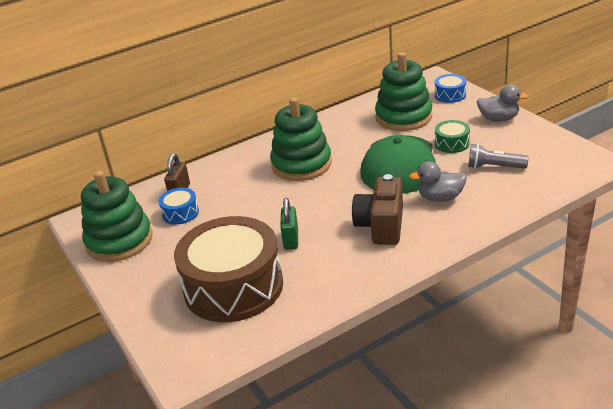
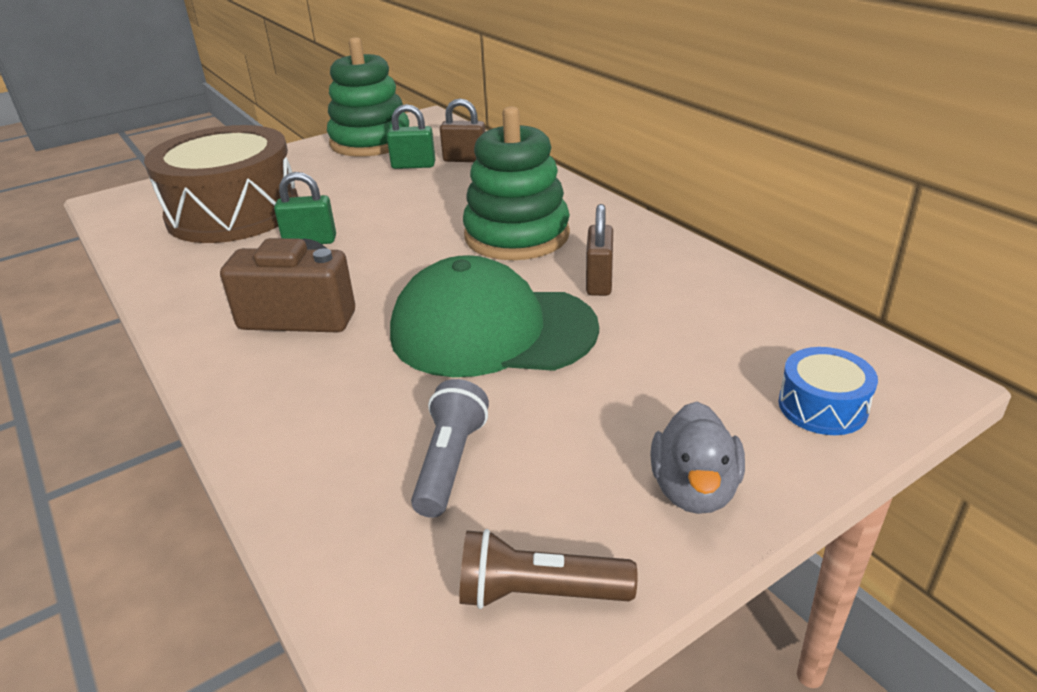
camera: 85 degrees right, 0 degrees up
(180, 213) = (413, 165): blue drum -> green padlock
(356, 139) = (599, 282): none -> brown padlock
(403, 117) = (693, 335): green stacking toy -> none
(440, 198) = (356, 379): grey duck -> none
(452, 143) = (568, 401): green drum -> none
(552, 145) = (539, 593): none -> brown flashlight

